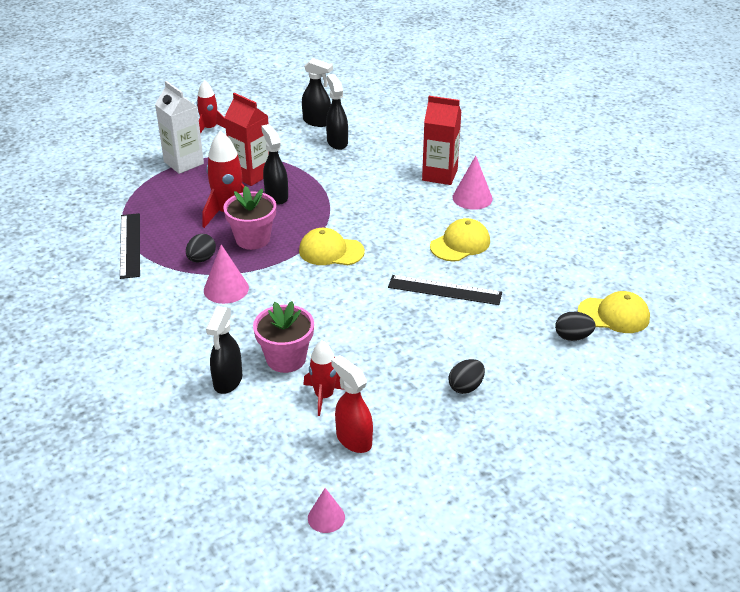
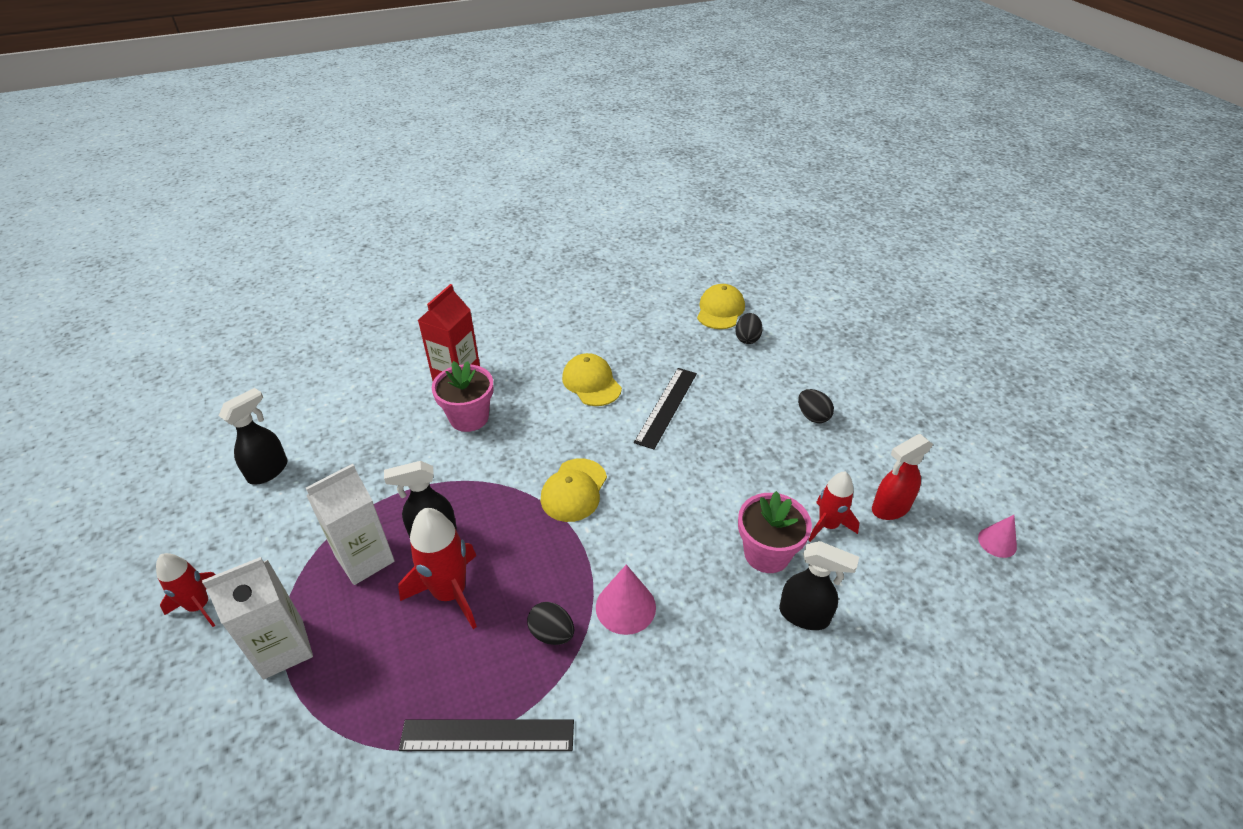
camera: 80 degrees left, 5 degrees up
(251, 175) = (365, 559): red carton -> white carton
(252, 239) = (524, 569): pink flower pot -> pink flower pot (469, 417)
(337, 142) = (334, 456): black spray bottle -> none
(472, 198) = (512, 360): pink cone -> none

